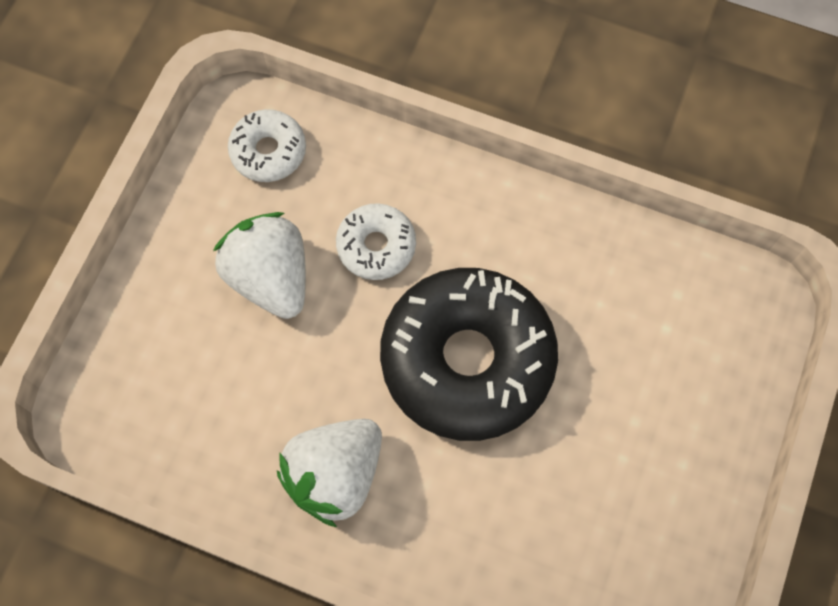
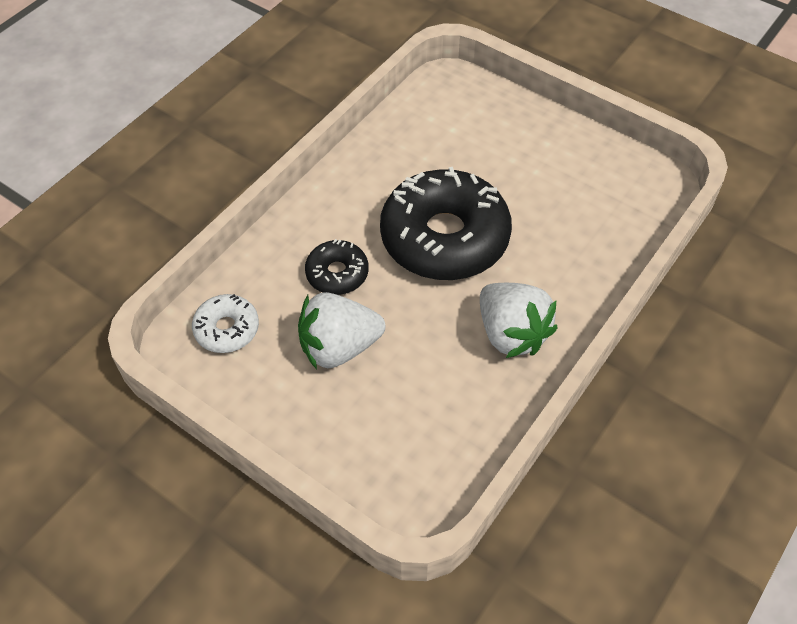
camera: 75 degrees left, 15 degrees down
(376, 246) = (337, 273): white donut -> black donut

